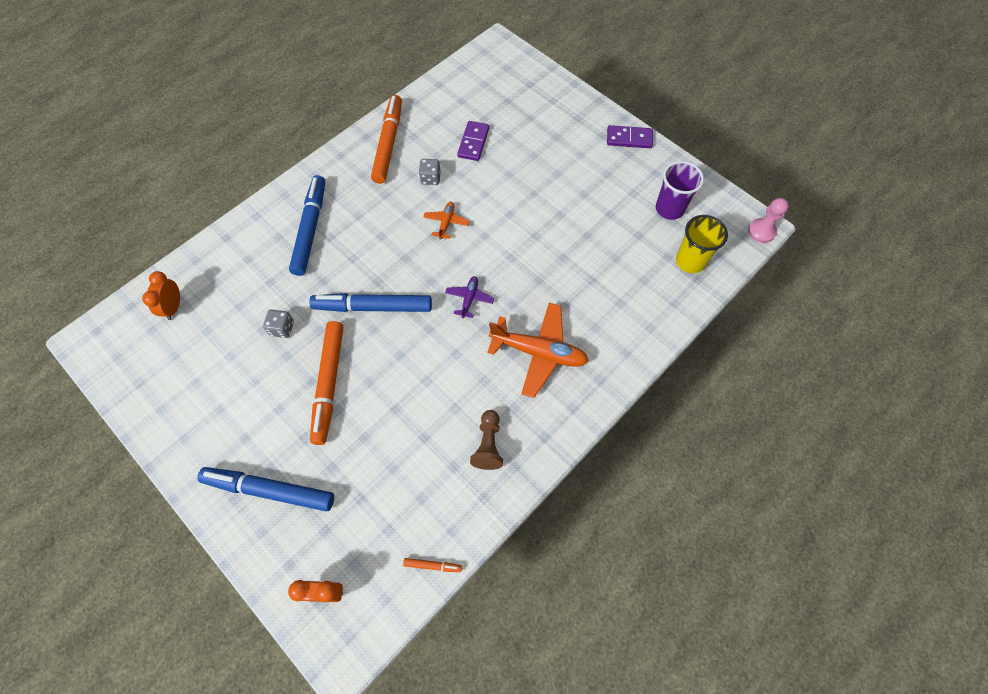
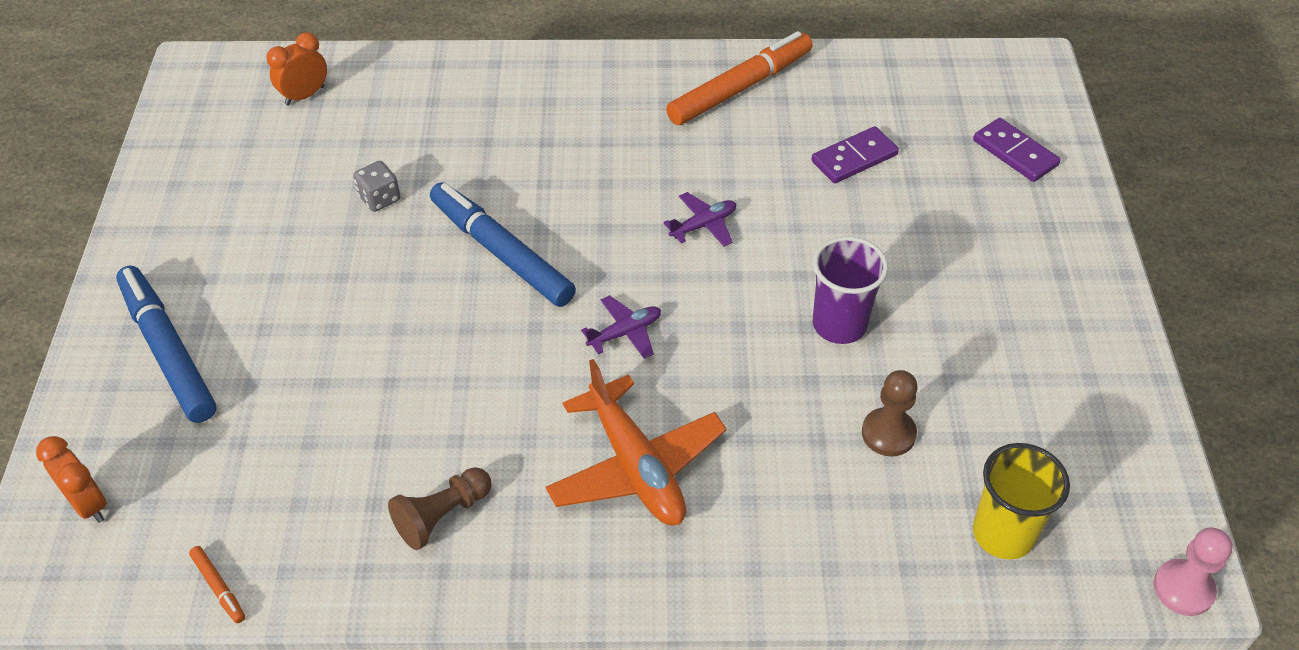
camera: 45 degrees right, 15 degrees down
(310, 229) = (535, 118): blue marker -> none
(329, 384) = (355, 295): orange marker -> none
(430, 178) = (745, 161): grey dice -> none
(446, 223) = (703, 225): orange plane -> purple plane
(613, 255) = (888, 433): none -> brown pawn
(629, 138) = (1100, 305): purple domino -> purple domino (1015, 153)
(669, 209) = (1054, 441): purple cup -> purple cup (839, 324)

